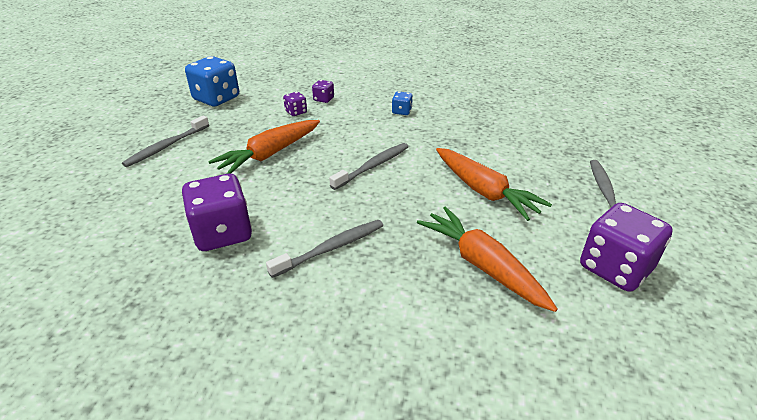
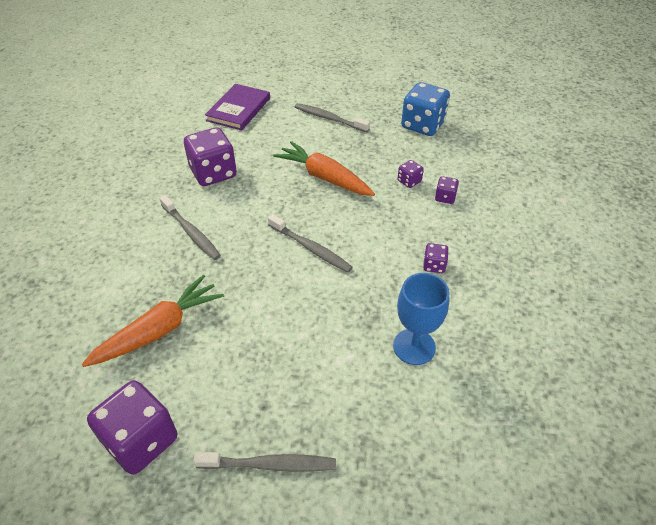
camera: 85 degrees right, 10 degrees up
(89, 213) = (238, 109): none -> purple book
(402, 111) = (434, 265): blue dice -> purple dice
(483, 126) = (414, 346): none -> blue goblet
(483, 191) = (271, 338): orange carrot -> none

